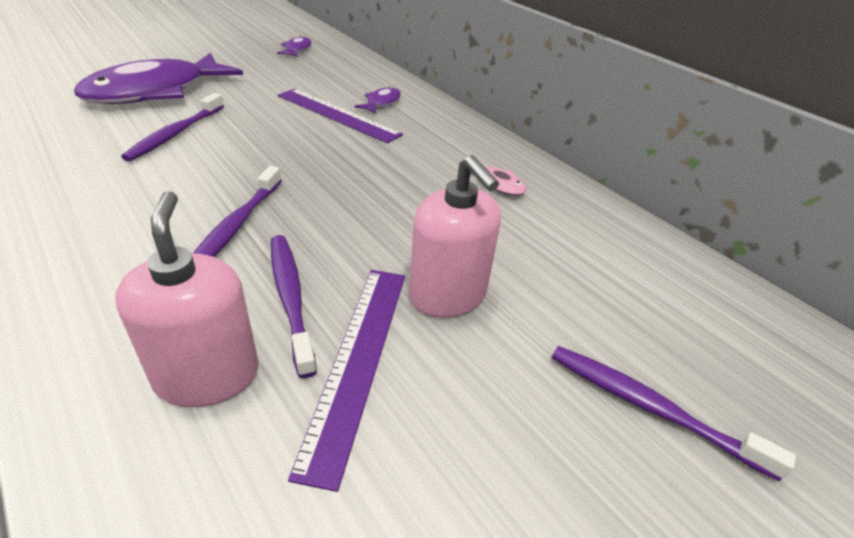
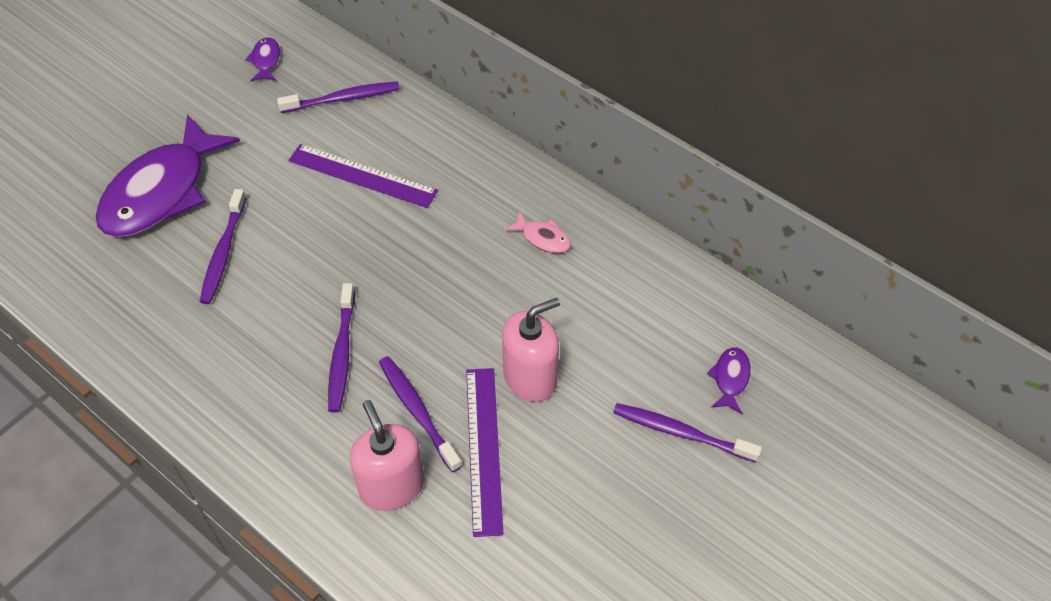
camera: 10 degrees left, 15 degrees up
(346, 75) = (343, 99): none -> purple toothbrush
(381, 103) = (399, 141): purple fish -> purple fish (730, 378)
(448, 295) = (530, 377): pink soap dispenser -> pink soap dispenser turned 75 degrees counterclockwise

